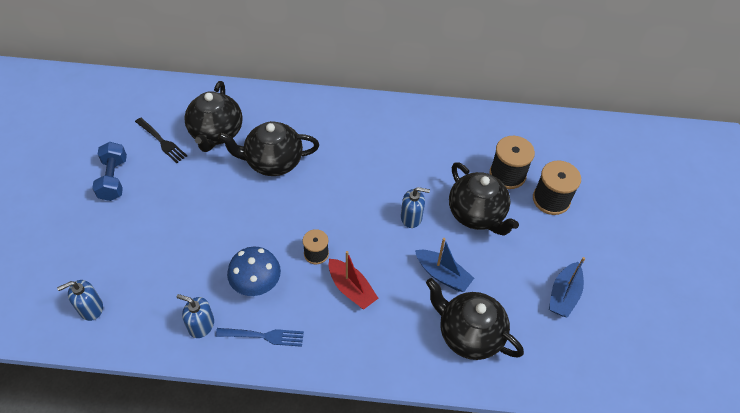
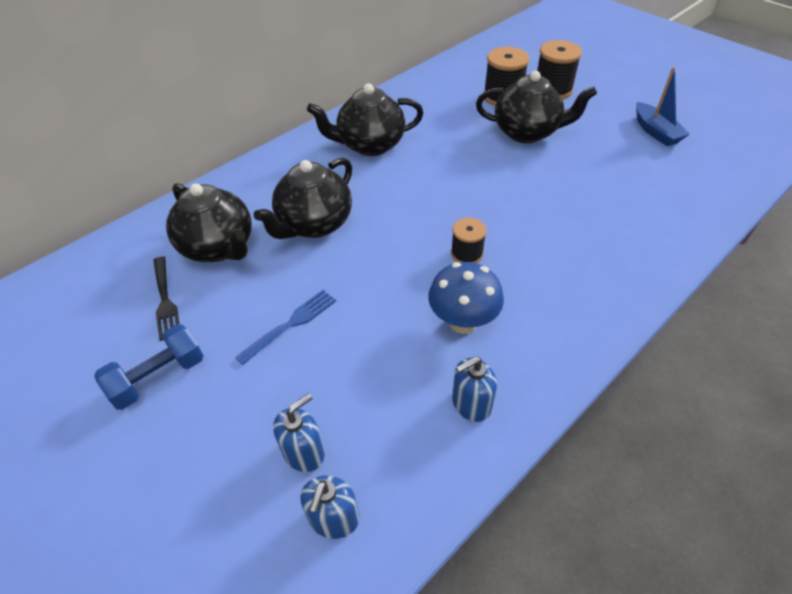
camera: 45 degrees left, 5 degrees down
(113, 179) = (158, 377): blue dumbbell -> blue dumbbell turned 75 degrees counterclockwise
(161, 141) = (165, 299): black fork -> black fork turned 75 degrees clockwise
(263, 336) = (535, 353): blue fork -> blue fork (290, 325)
(351, 289) = (535, 251): red boat -> none
(411, 217) = (490, 169): blue soap dispenser -> blue soap dispenser (304, 452)
(442, 275) = (574, 184): blue boat -> none
(469, 334) = (654, 202): black teapot -> black teapot (370, 145)

